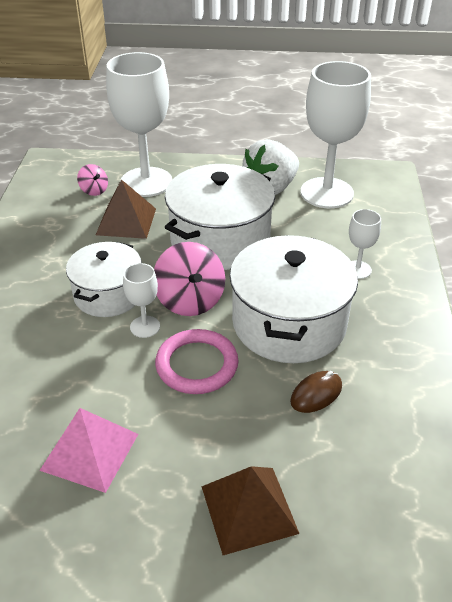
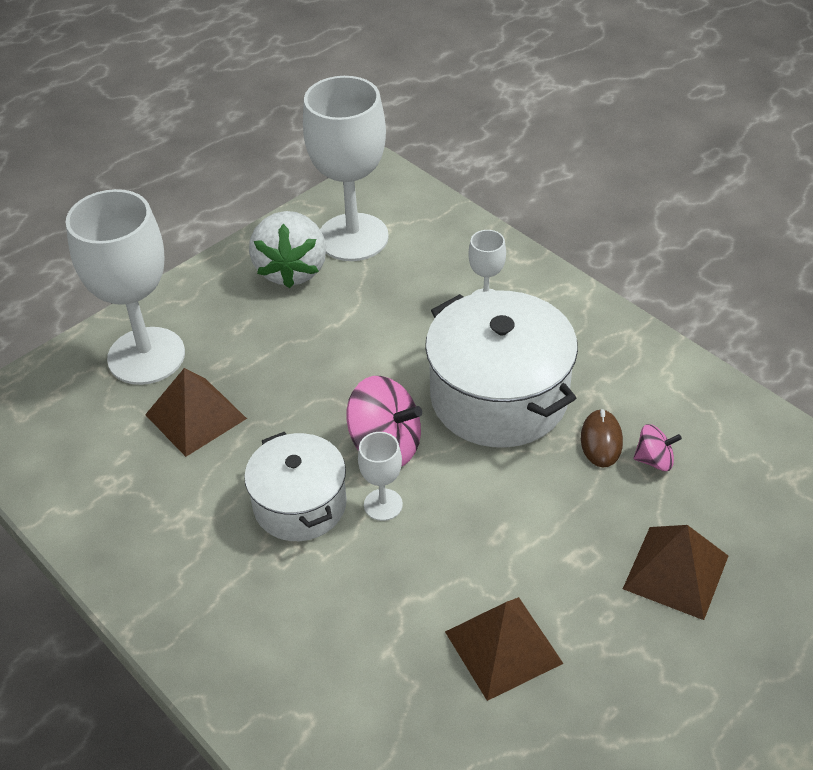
camera: 45 degrees left, 5 degrees up
(90, 451) = (503, 647): pink pyramid -> brown pyramid
(94, 190) = (100, 409): pink spinning top -> pink spinning top (654, 460)
(197, 365) = (478, 499): pink ring -> none
(220, 240) = (324, 364): white pot -> none

